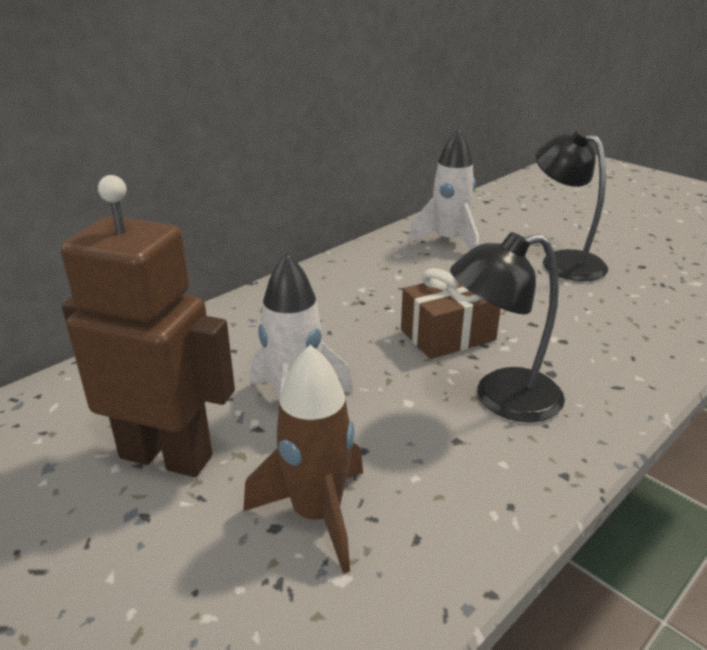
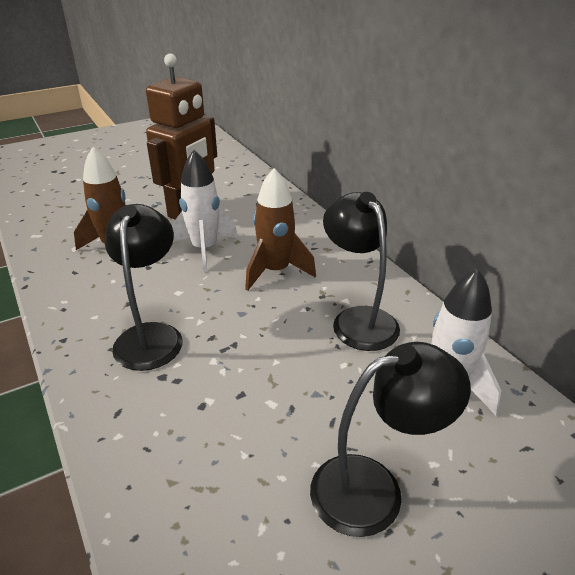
camera: 105 degrees right, 5 degrees up
(328, 336) = (275, 271): none -> brown rocket
(390, 279) = (358, 319): none -> black lamp
(448, 335) = (247, 331): brown gift -> none

